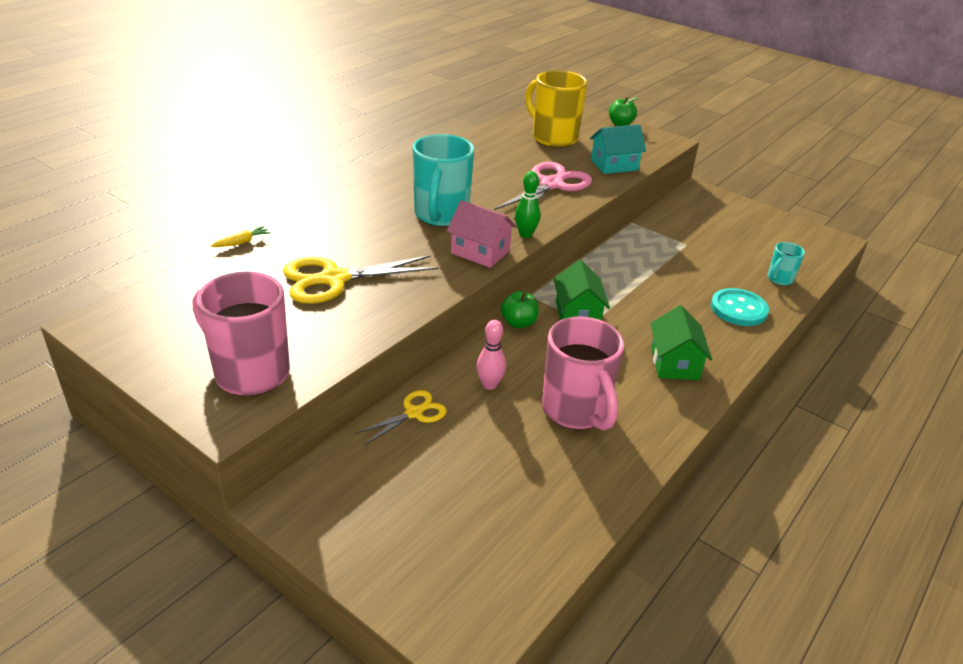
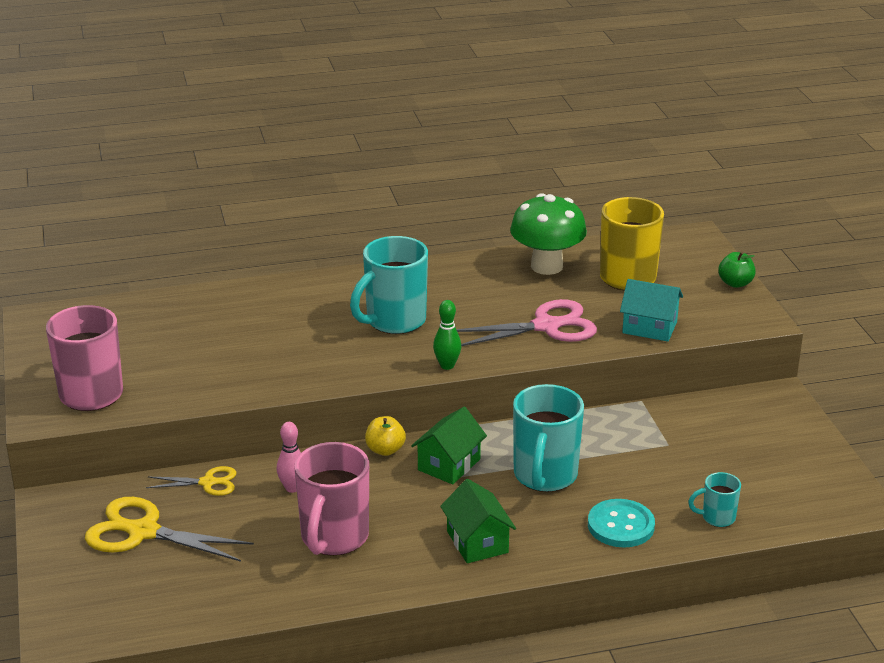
camera: 40 degrees right, 5 degrees down
(242, 242) = (202, 289): yellow carrot -> none
(334, 279) = (233, 345): yellow scissors -> yellow scissors (143, 532)
(480, 252) = (382, 366): pink house -> none
(493, 146) = (546, 266): none -> green mushroom
(518, 323) = (385, 450): green apple -> yellow apple
(648, 296) = (544, 476): none -> turquoise mug
(674, 363) = (477, 542): green house -> green house turned 60 degrees counterclockwise

